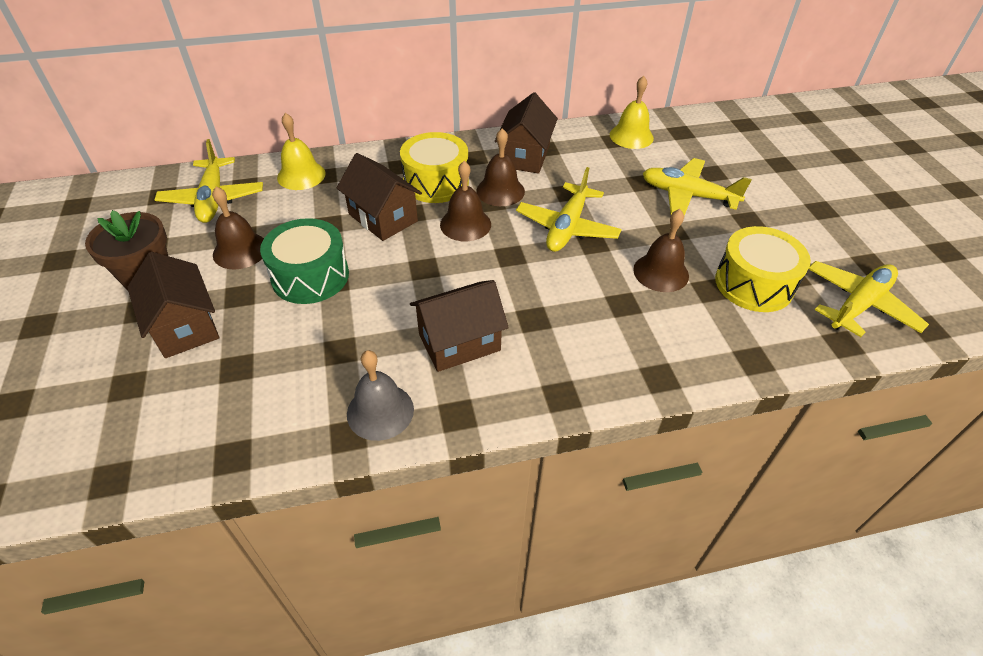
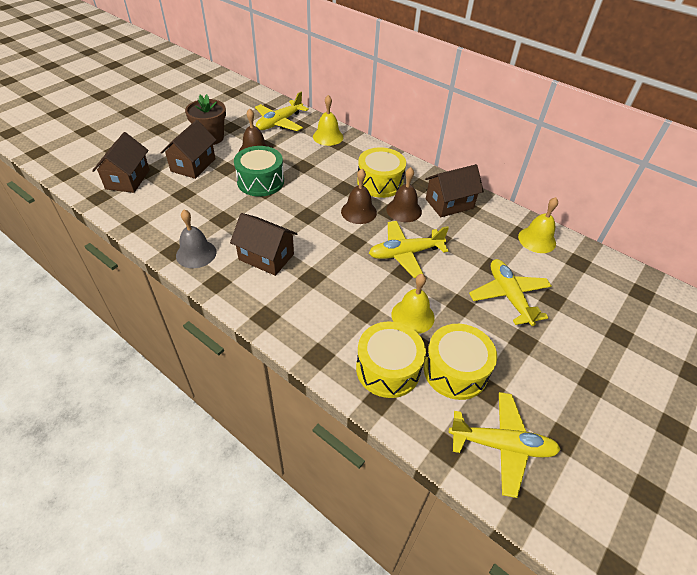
camera: 50 degrees right, 0 degrees up
(383, 218) = (328, 180): brown house -> brown house (128, 179)
(661, 272) = (412, 316): brown bell -> yellow bell
(718, 331) = (388, 369): none -> yellow drum

